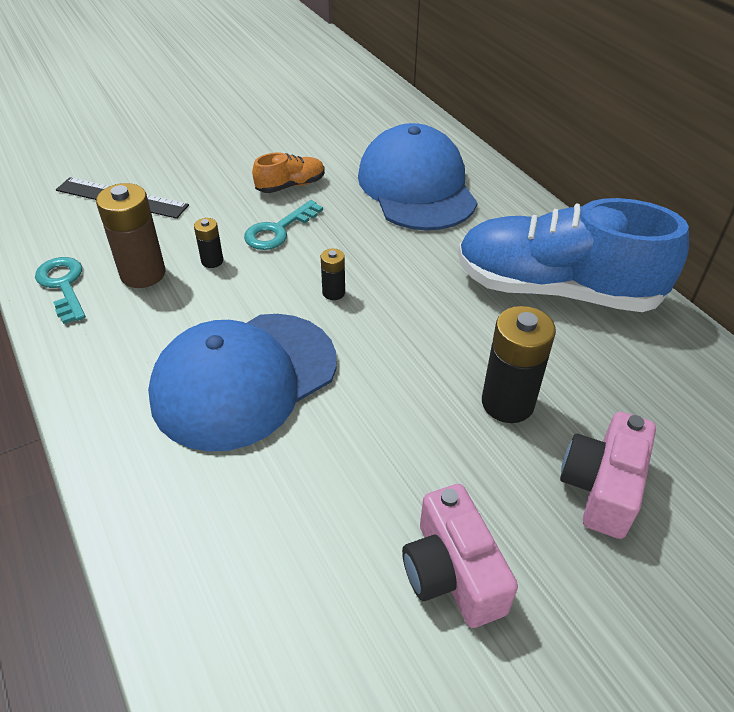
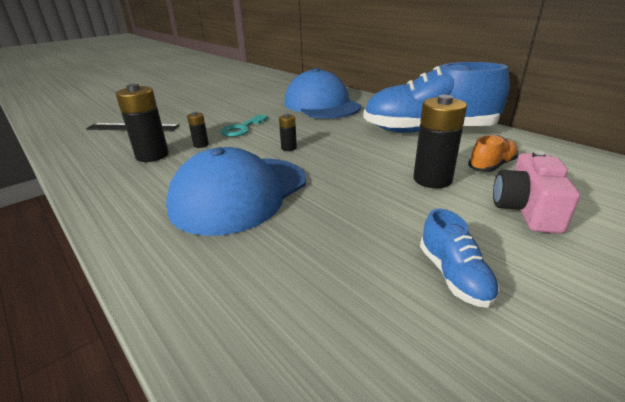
camera: 10 degrees left, 15 degrees down
(63, 285) = (92, 167): turquoise key -> none
(143, 274) = (152, 155): brown battery -> black battery
(290, 185) = (244, 112): orange shoe -> orange shoe (491, 166)
(452, 573) = (454, 275): pink camera -> blue shoe

